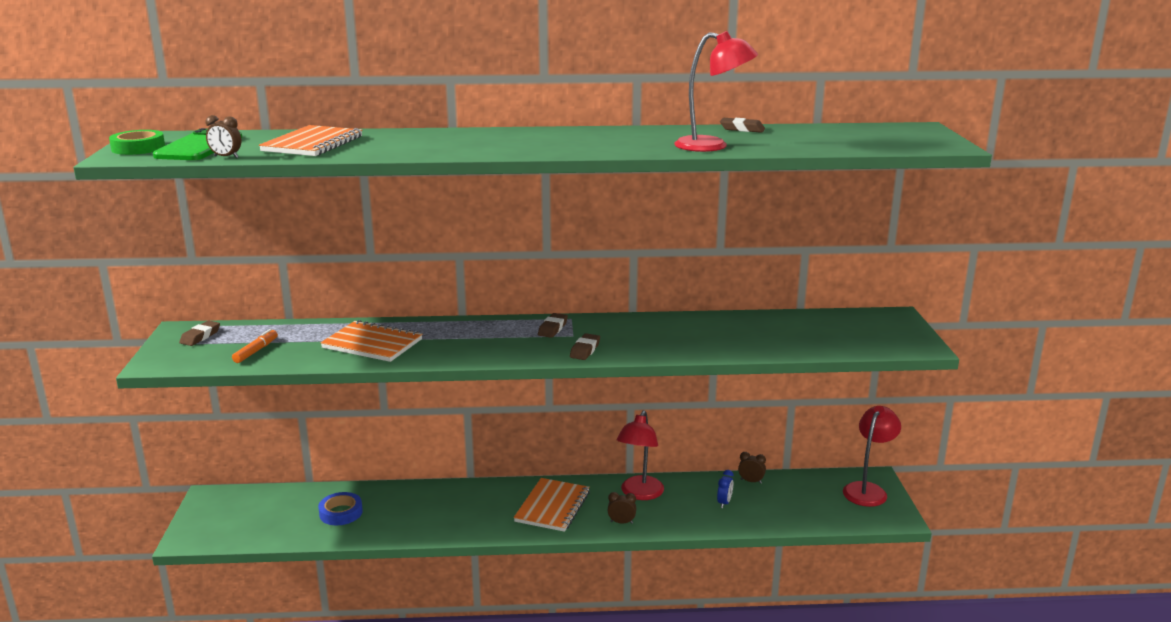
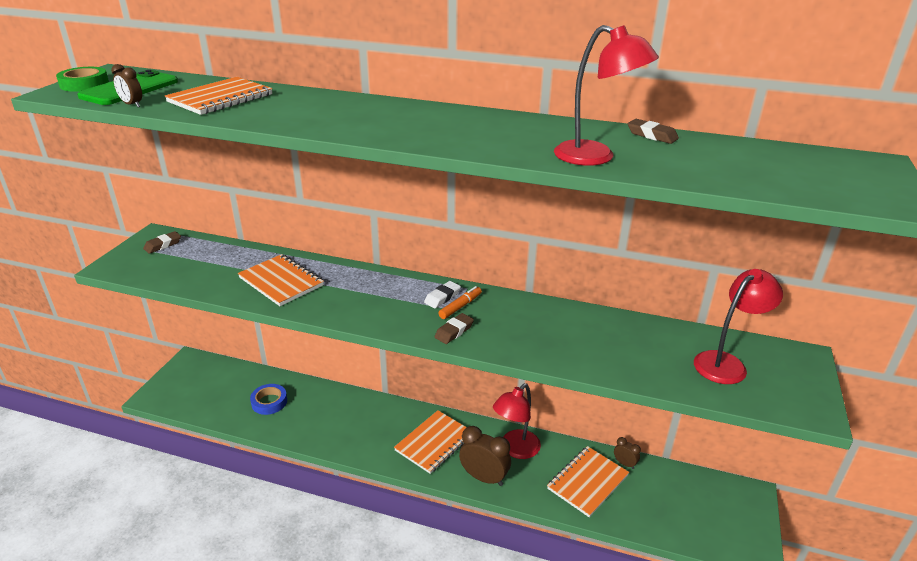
camera: 20 degrees right, 10 degrees up
(256, 351) = (189, 270): orange marker -> orange marker (460, 306)
(553, 328) = (442, 297): brown eraser -> white eraser
(621, 522) = (484, 477): brown clock -> brown clock, size x1.95
(724, 503) = (587, 482): blue clock -> orange notebook
(868, 490) = (738, 507): red lamp -> red lamp (726, 363)

